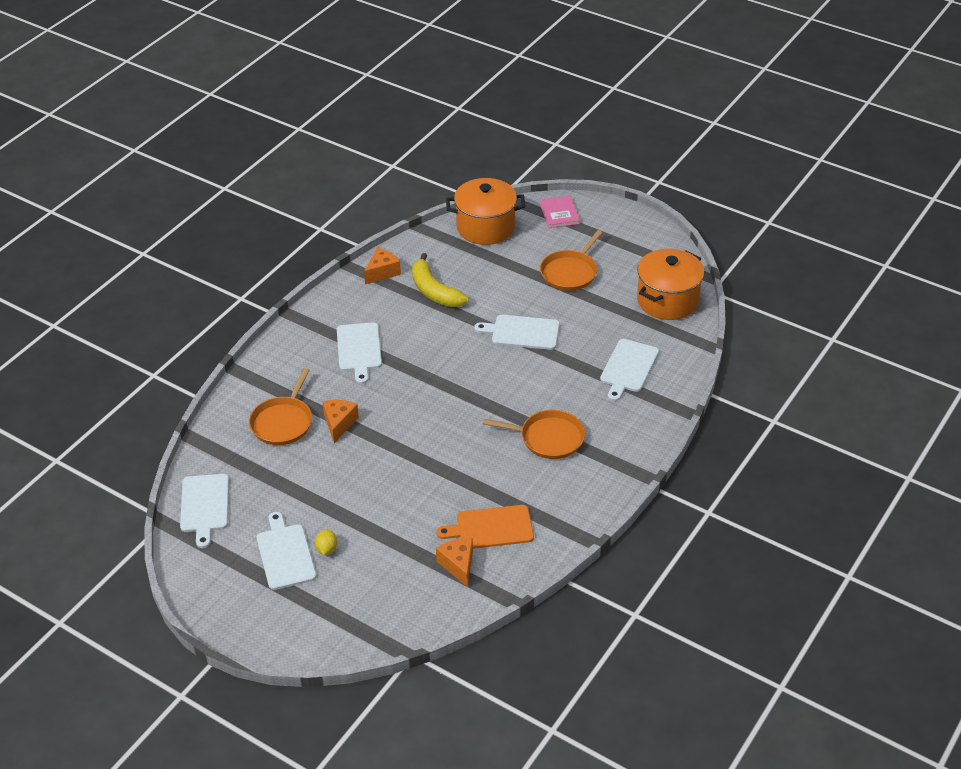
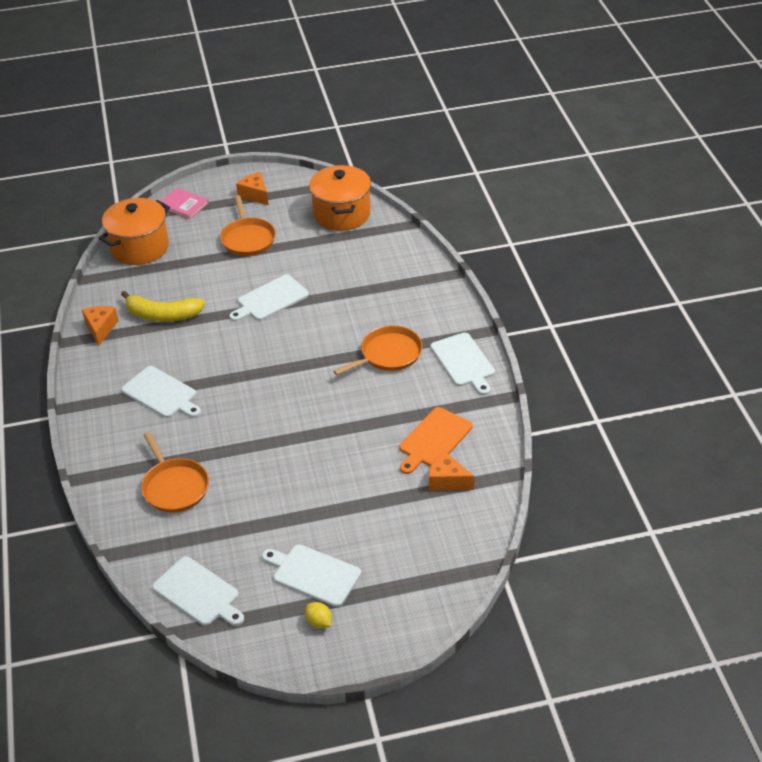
camera: 45 degrees left, 0 degrees up
(326, 549) = (339, 545): yellow lemon -> yellow lemon (319, 622)
(339, 424) = (221, 455): orange cheese -> orange cheese (255, 195)
(628, 368) = (377, 273): white cutting board -> white cutting board (463, 362)

